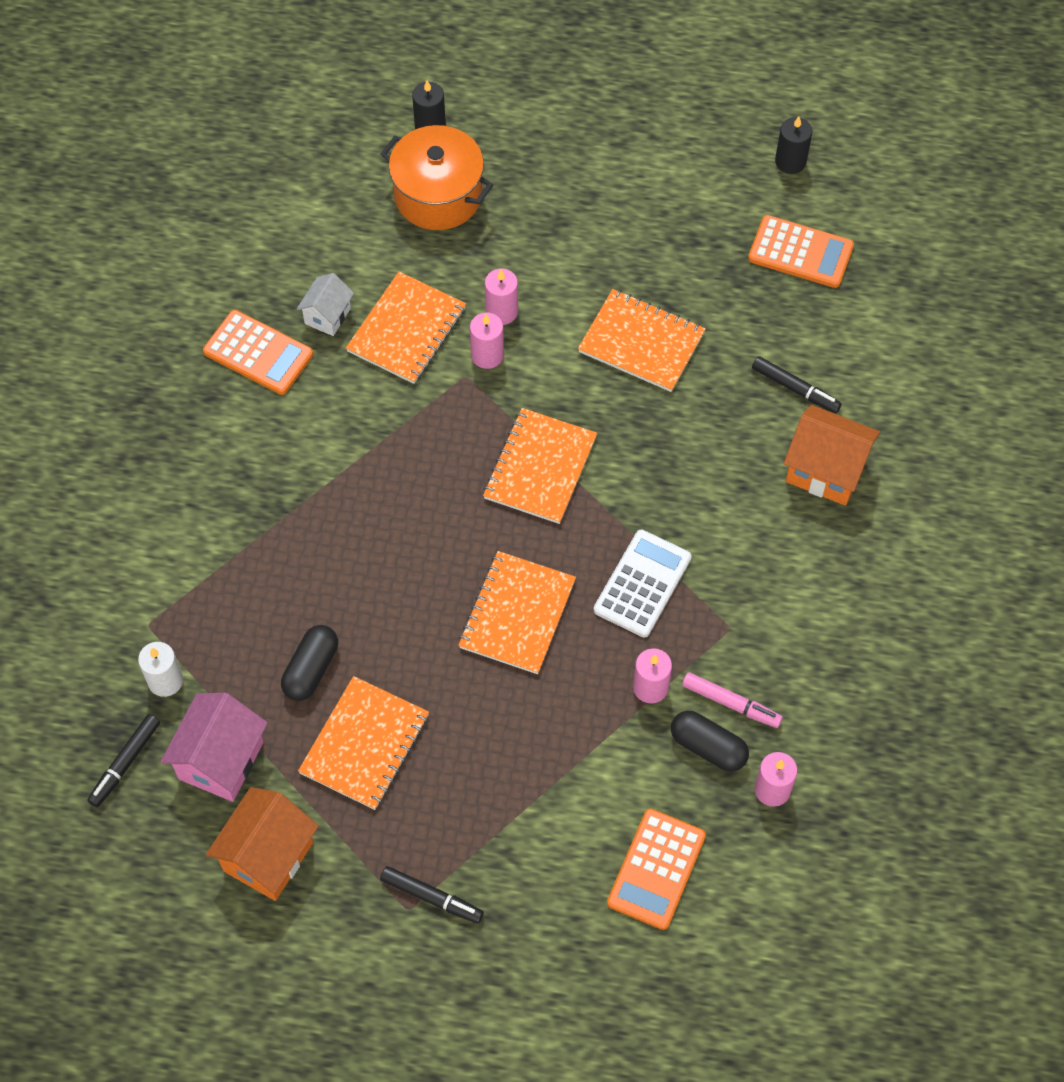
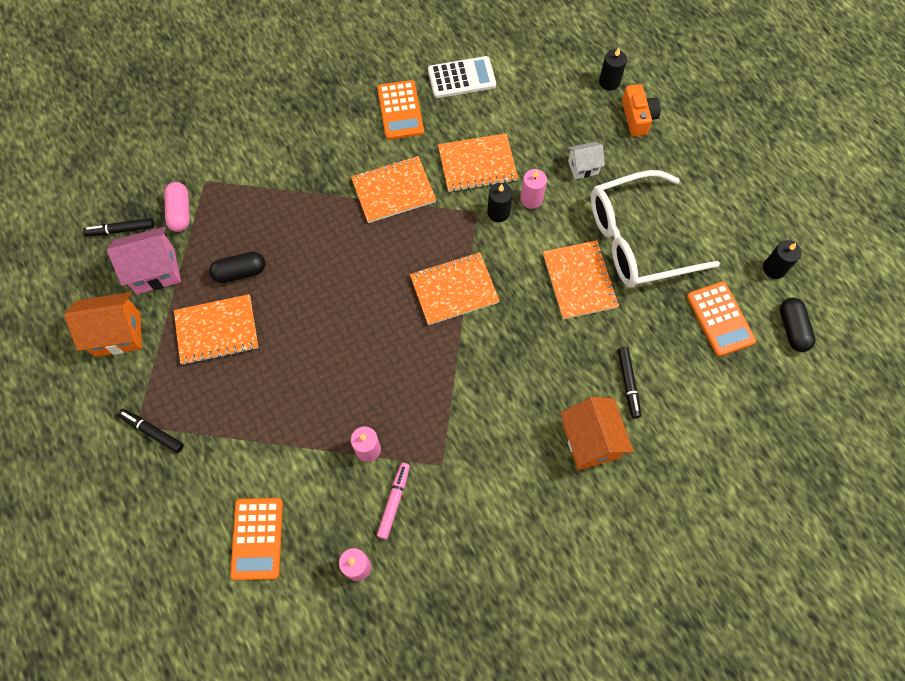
camera: 50 degrees right, 5 degrees up
(165, 680) = (180, 212): white candle -> pink capsule
(327, 316) = (451, 123): white house -> white house (583, 167)
(431, 897) = (152, 432): black marker -> black marker turned 135 degrees clockwise
(438, 195) = (571, 117): orange pot -> none
(487, 355) = (498, 212): pink candle -> black candle
(501, 136) = (638, 117): none -> orange camera
(517, 614) = (355, 346): orange notebook -> orange notebook (393, 191)
(642, 584) = (429, 396): white calculator -> white calculator (461, 78)
(644, 253) = (637, 239): none -> white glasses
(656, 869) = (257, 538): orange calculator -> orange calculator turned 75 degrees counterclockwise
(708, 747) = (356, 509): black capsule -> black capsule (792, 329)
(731, 703) = (394, 501): pink marker -> pink marker turned 150 degrees counterclockwise

